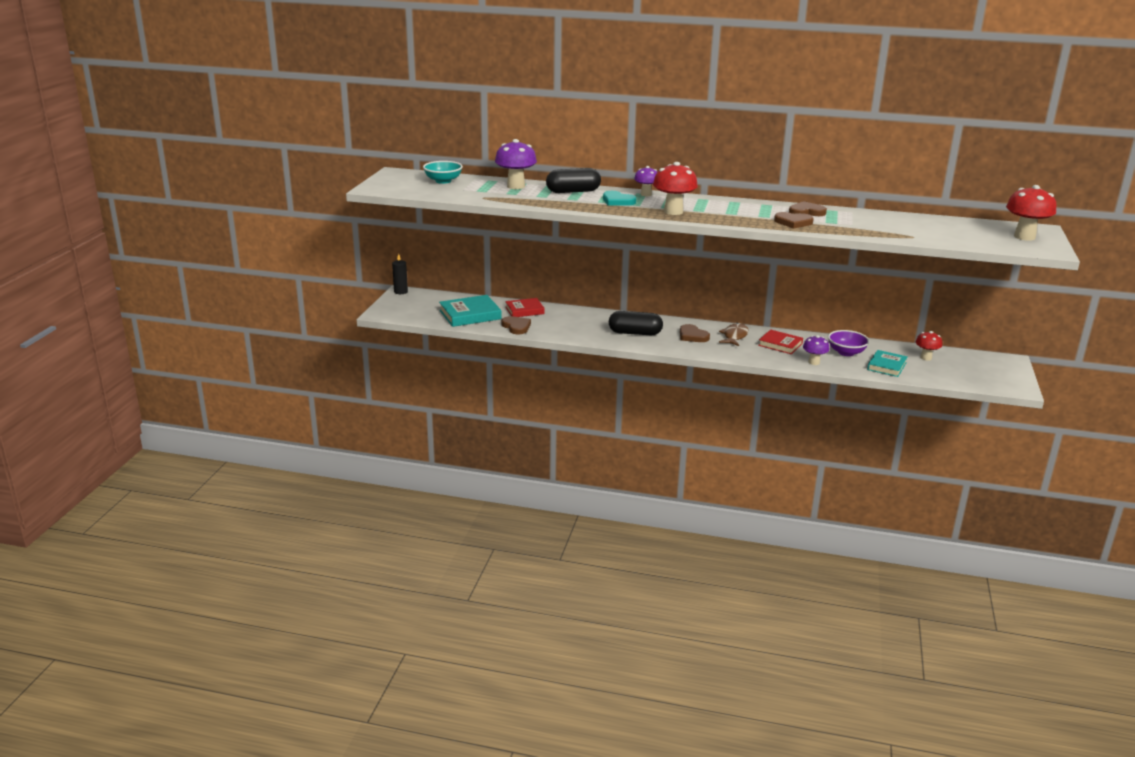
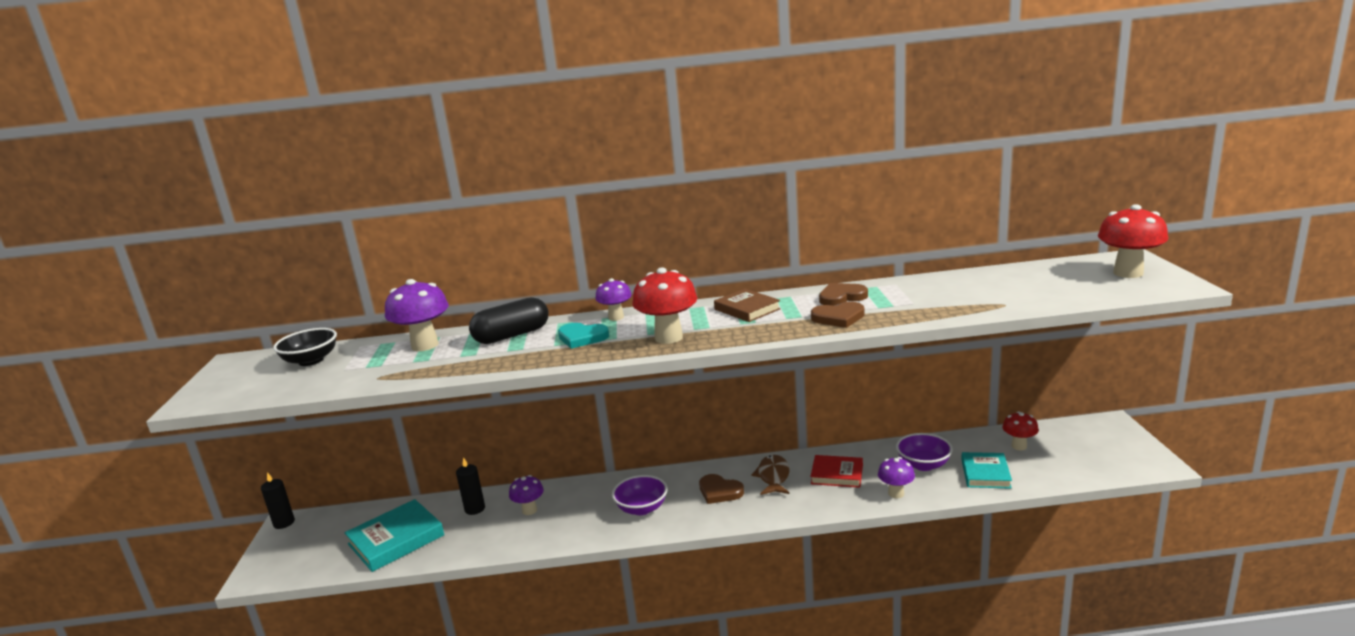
camera: 15 degrees left, 5 degrees down
(443, 181) = (311, 361): turquoise bowl -> black bowl
(516, 327) = (470, 544): brown heart -> none
(524, 310) = (475, 509): red book -> black candle
(560, 318) = (529, 510): none -> purple mushroom
(635, 333) = (642, 508): black capsule -> purple bowl
(736, 206) = (747, 309): none -> brown book

